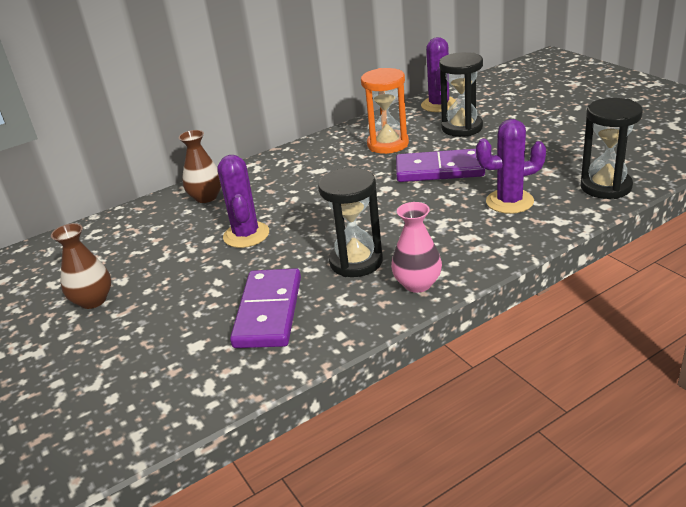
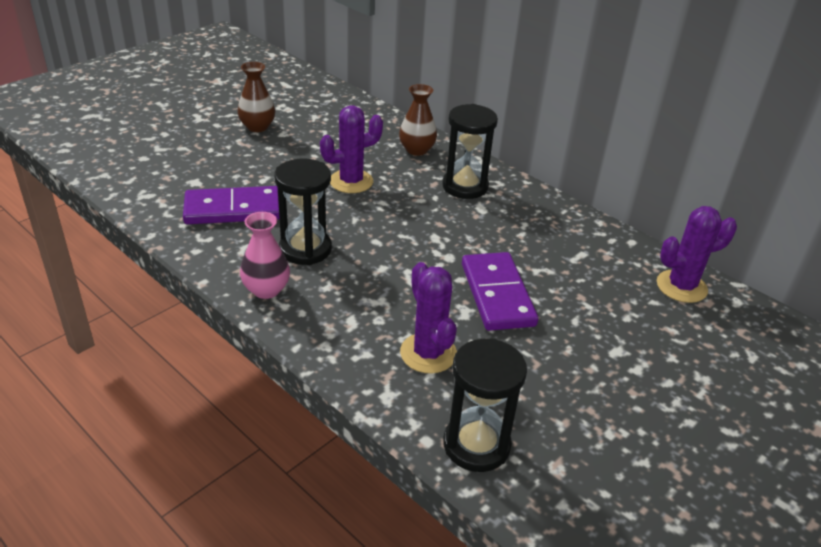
camera: 70 degrees right, 5 degrees up
(388, 144) = (553, 251): orange hourglass -> none
(462, 128) = (616, 309): black hourglass -> black hourglass (465, 186)

